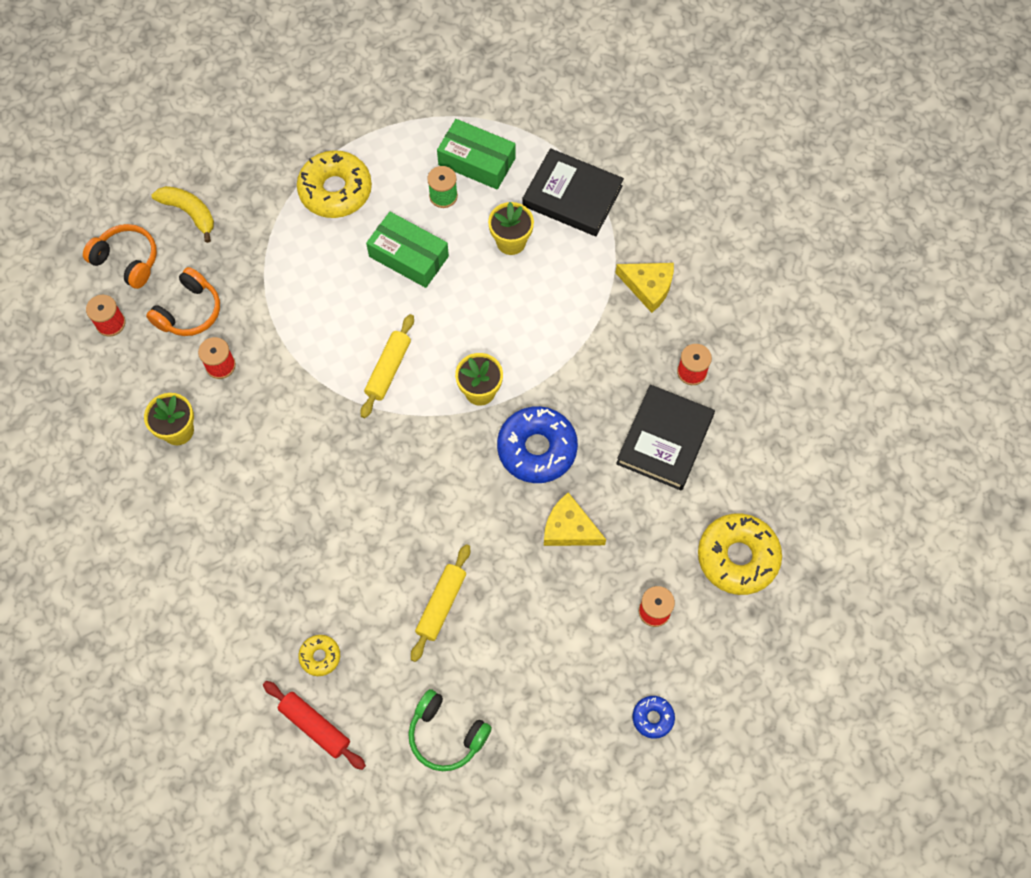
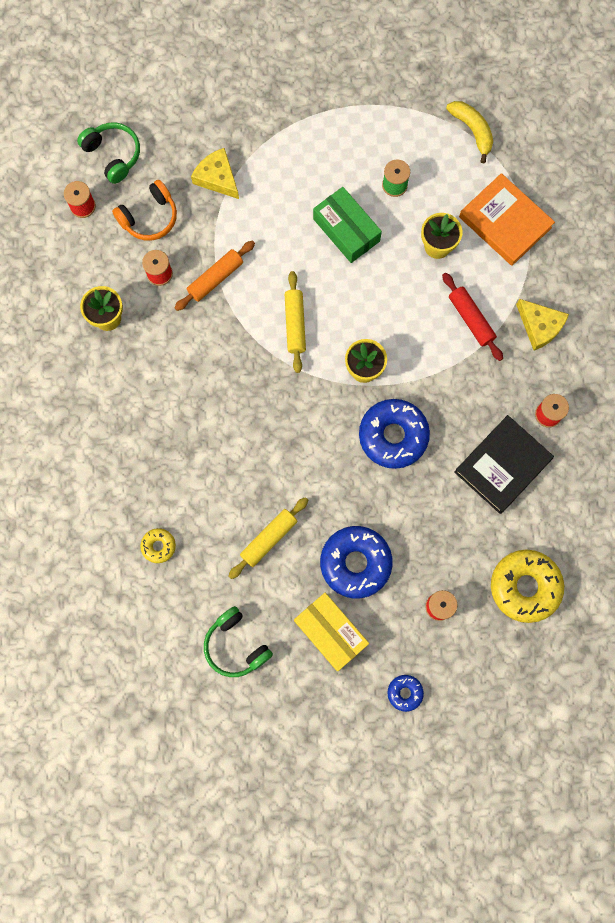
camera: 20 degrees right, 10 degrees up
(127, 260) = (113, 155): orange headphones -> green headphones
(189, 213) = (177, 129): yellow banana -> yellow banana (472, 131)
(284, 351) = (215, 278): none -> orange rolling pin
(315, 726) = (136, 601): red rolling pin -> red rolling pin (471, 319)
(335, 190) = (305, 150): yellow donut -> none
(388, 369) = (295, 324): yellow rolling pin -> yellow rolling pin turned 45 degrees counterclockwise
(476, 161) = (434, 163): green box -> none
(546, 597) = (355, 563): none -> blue donut
(547, 682) = (331, 632): none -> yellow box
(569, 528) = (395, 512): yellow cheese -> yellow cheese (217, 177)
(572, 196) = (505, 222): black book -> orange book

